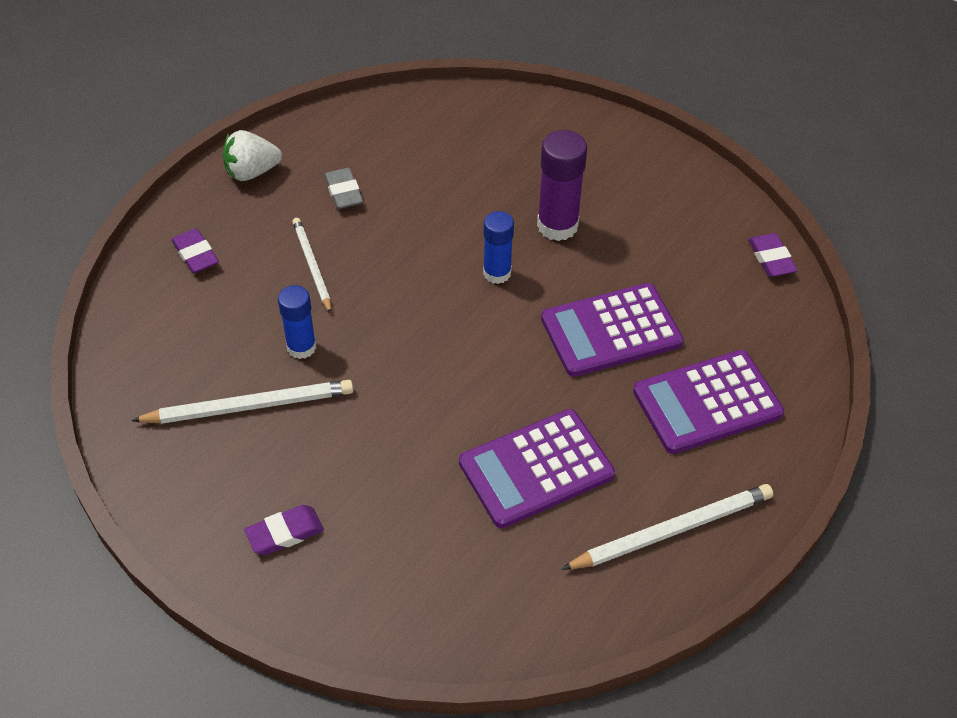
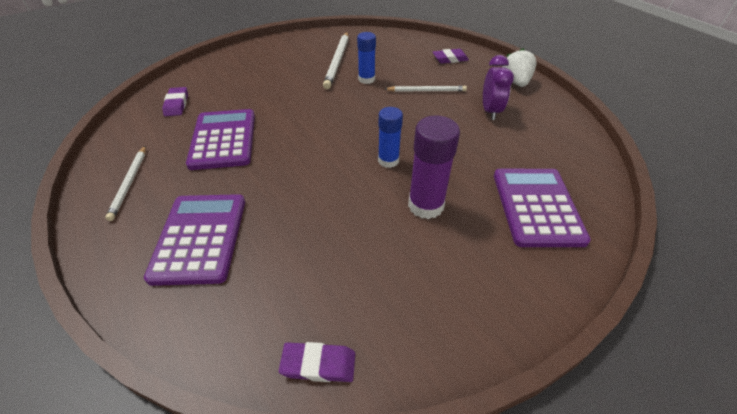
camera: 110 degrees right, 5 degrees down
(285, 533) = (259, 61): purple eraser -> purple eraser (176, 104)
(344, 192) = (490, 111): grey eraser -> purple clock
(611, 331) = (302, 204): purple calculator -> purple calculator (536, 207)
(672, 530) = (129, 183): white pencil -> white pencil, size x0.66

